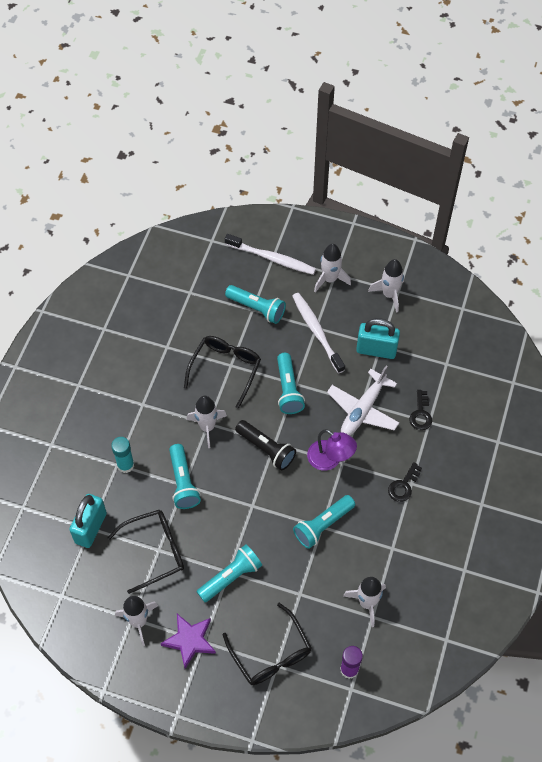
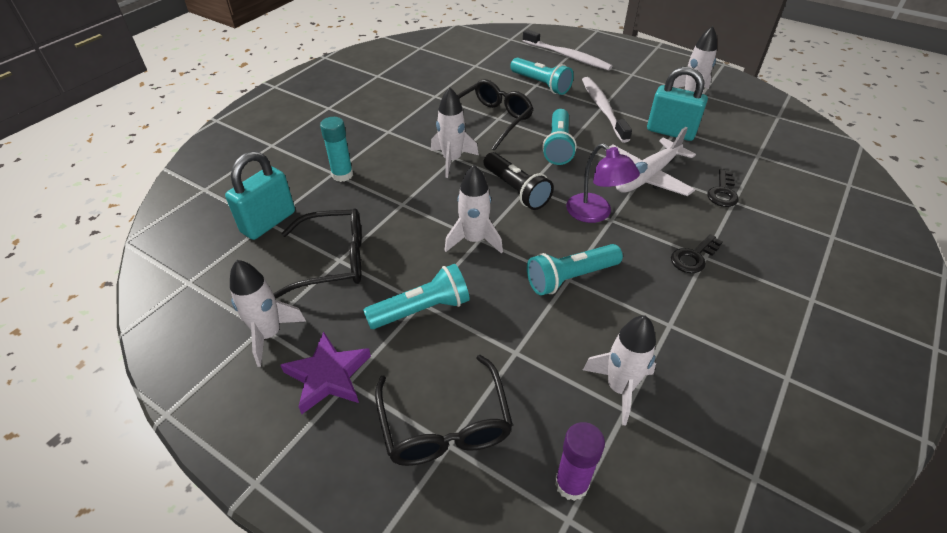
camera: 15 degrees right, 15 degrees down
(183, 482) = (402, 201): turquoise flashlight -> none
(330, 279) = (625, 76): white rocket -> white rocket (474, 240)

